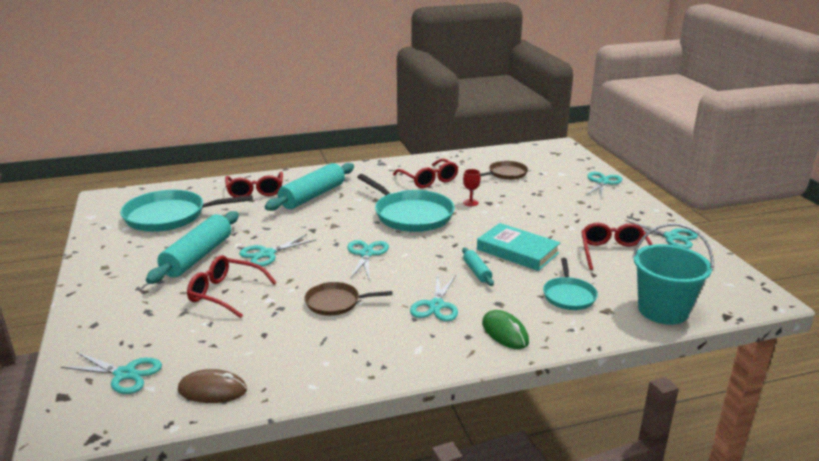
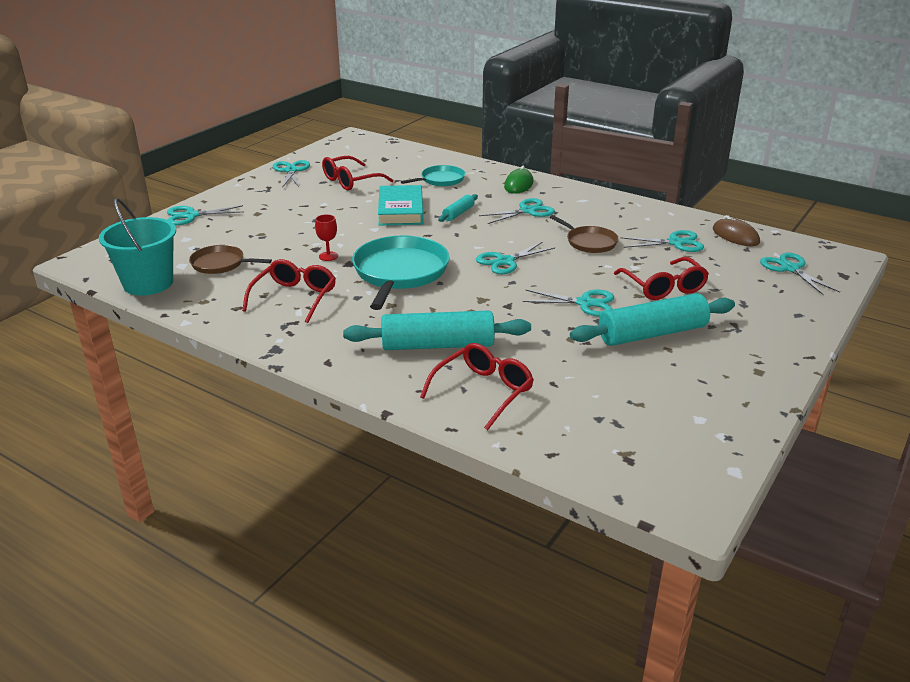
camera: 130 degrees left, 5 degrees up
(169, 216) = (630, 408): turquoise pan -> none
(263, 345) = (676, 243): none -> turquoise scissors
(663, 310) = (414, 155): turquoise bucket -> turquoise bucket (148, 283)

